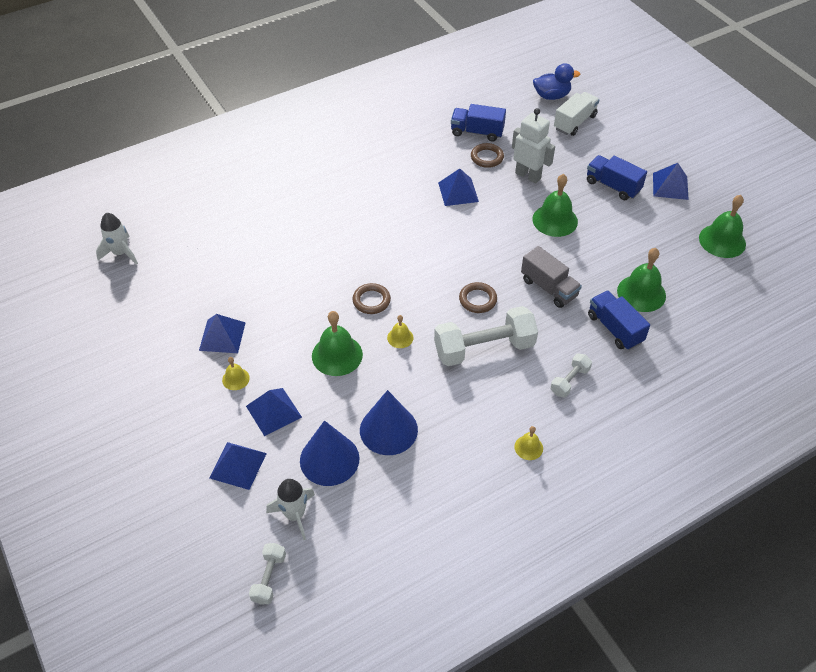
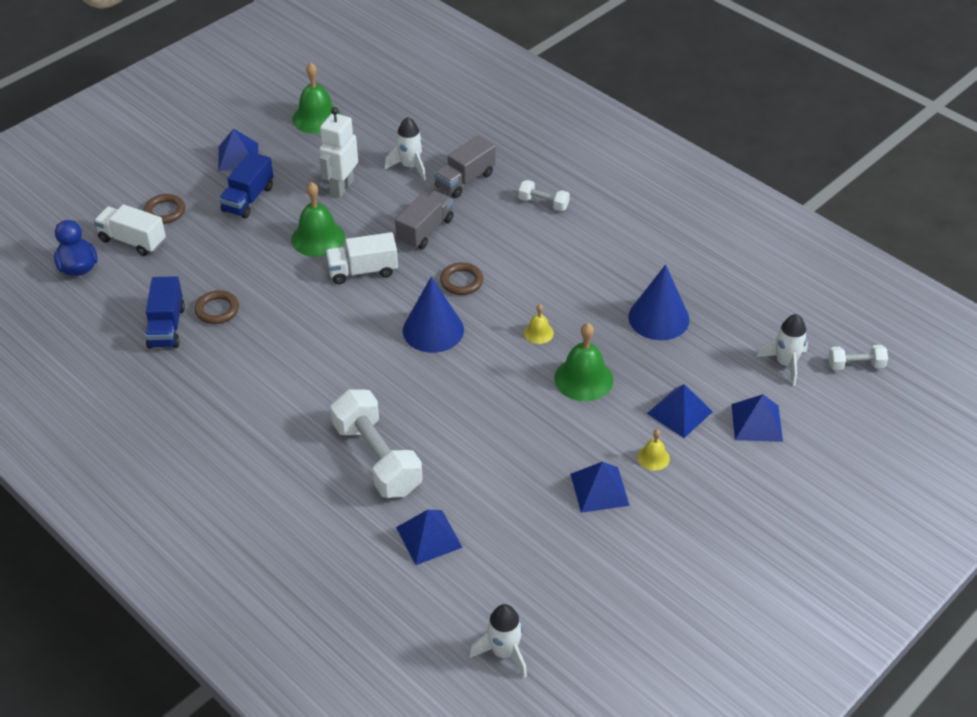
camera: 105 degrees left, 5 degrees down
(329, 459) = (713, 354): blue cone -> blue cone (433, 330)
(371, 301) = (494, 367): brown ring -> brown ring (165, 211)
(458, 192) = (289, 326): blue pyramid -> blue pyramid (429, 537)
(484, 348) = (527, 266): white dumbbell -> white dumbbell (377, 458)
(508, 241) = (362, 271): none -> white truck
(528, 175) = (244, 269): white robot -> white robot (341, 187)
(528, 447) = (632, 220): yellow bell -> none
(614, 328) = (465, 180): blue truck -> grey truck
(641, 293) = (410, 166): green bell -> white rocket

